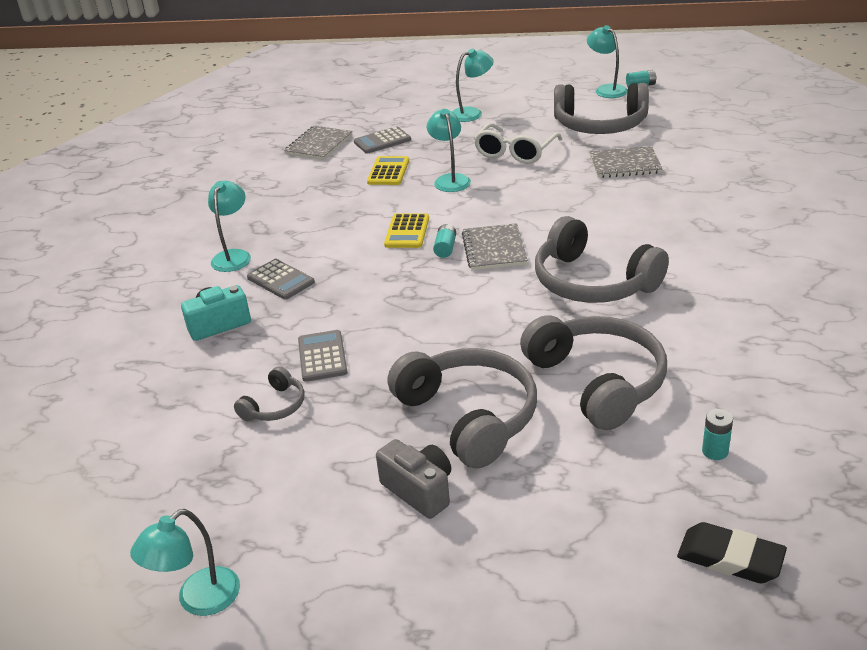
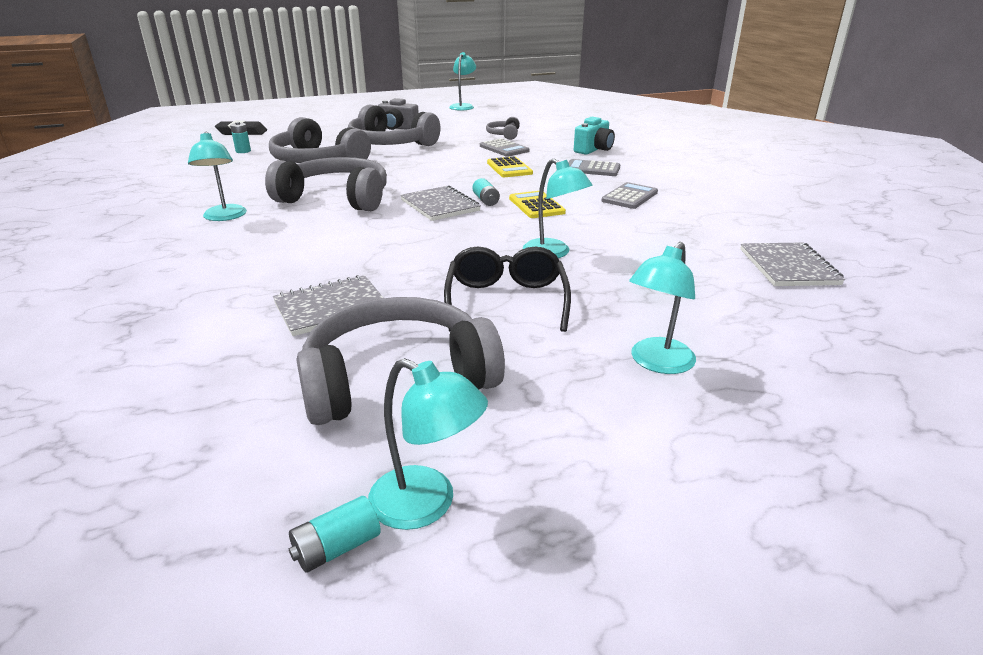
camera: 150 degrees right, 5 degrees down
(234, 256) = (656, 174): turquoise lamp -> turquoise lamp (225, 217)
(382, 141) = (716, 286): grey calculator -> grey calculator (630, 197)
(388, 171) = (640, 250): yellow calculator -> yellow calculator (509, 168)
(515, 152) = (506, 300): white glasses -> black glasses

